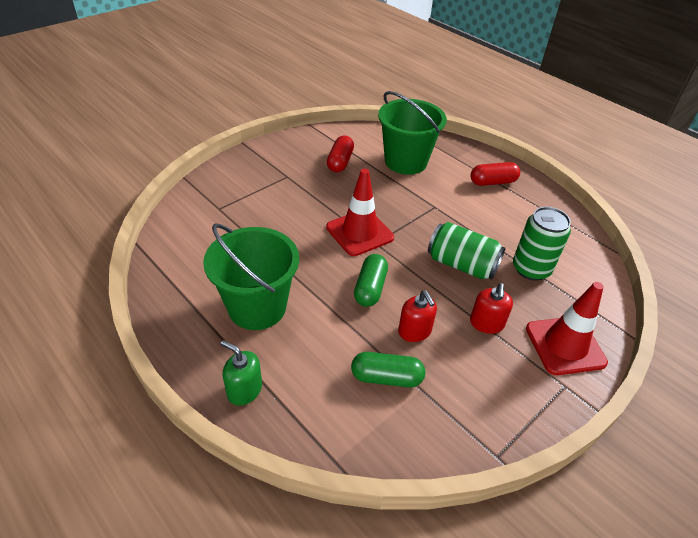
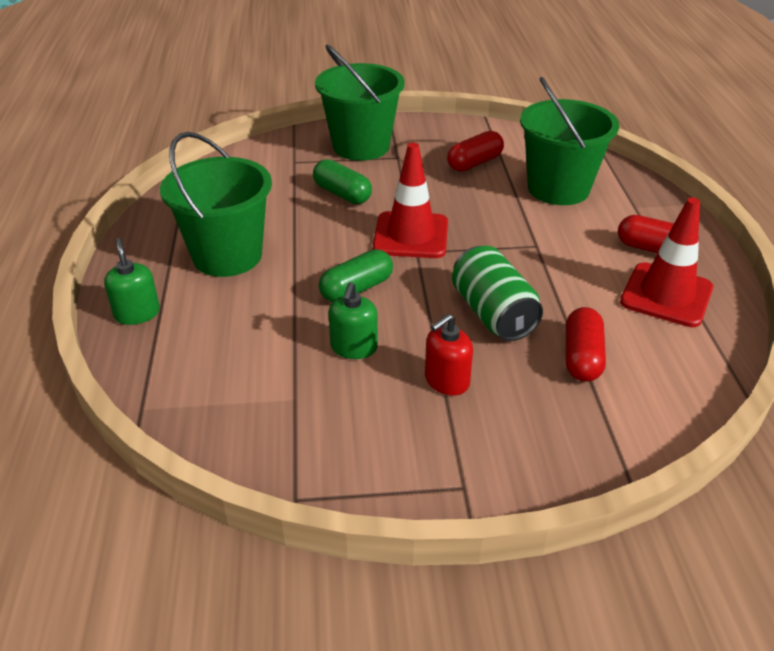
camera: 40 degrees right, 5 degrees down
(253, 177) = (361, 146): none -> green bucket
(386, 377) = (272, 371): green capsule -> green capsule (342, 194)
(414, 331) = (354, 347): red soap dispenser -> green soap dispenser
(531, 269) = (582, 357): green can -> red capsule
(565, 345) = (519, 451): red traffic cone -> red traffic cone (666, 295)

